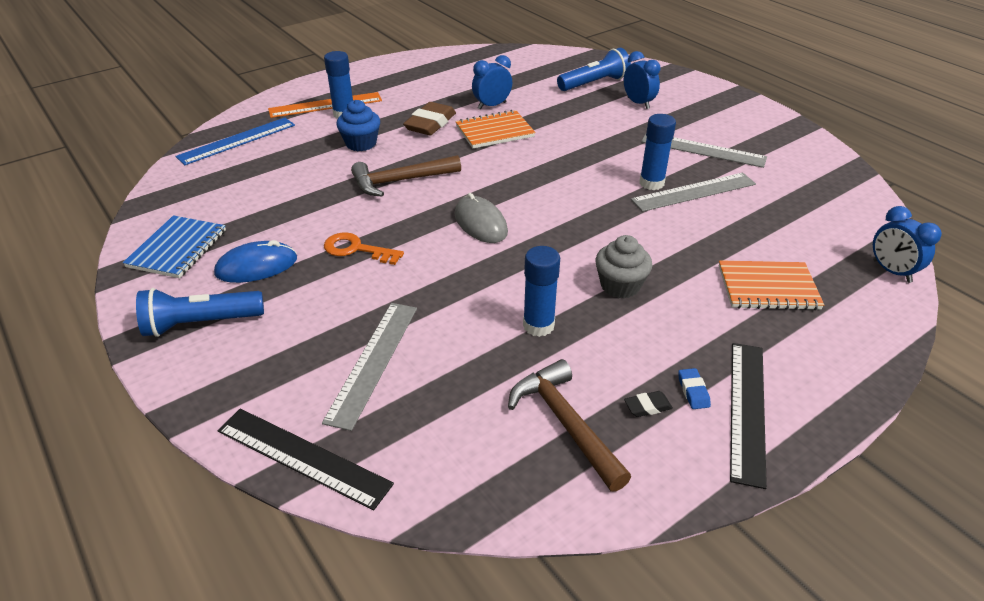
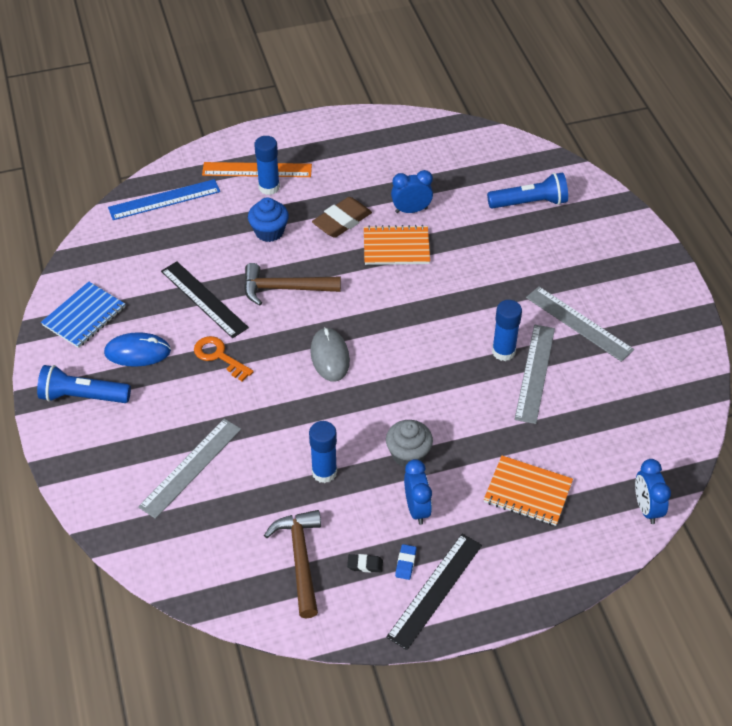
camera: 20 degrees right, 10 degrees up
(303, 456) = (118, 528): black ruler -> black ruler (204, 299)
(638, 103) = (556, 243): blue clock -> blue clock (417, 508)
(694, 192) = (535, 373): grey ruler -> grey ruler turned 75 degrees counterclockwise

